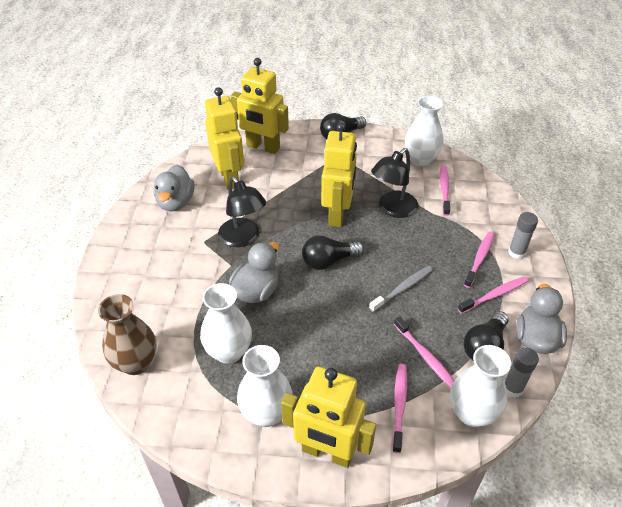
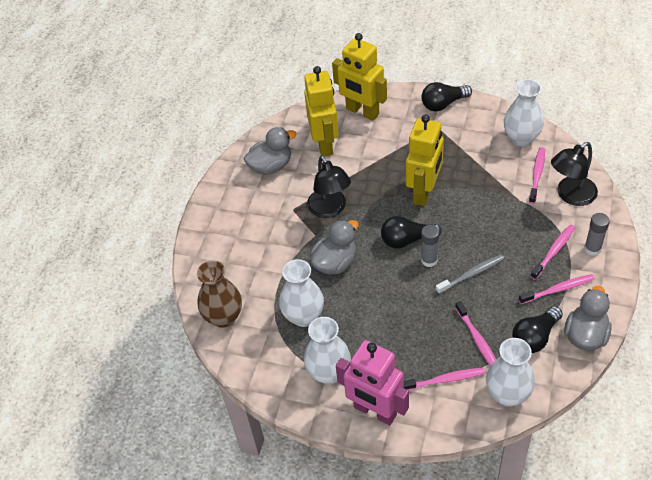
camera: 15 degrees right, 5 degrees up
(176, 202) = (271, 166): grey duck -> grey duck turned 135 degrees counterclockwise
(327, 452) = (375, 411): yellow robot -> pink robot
(392, 209) = (479, 191): black lamp -> black lamp (570, 195)
(399, 405) = (444, 380): pink toothbrush -> pink toothbrush turned 60 degrees clockwise
(513, 388) = (550, 377): grey glue stick -> grey glue stick (429, 260)

